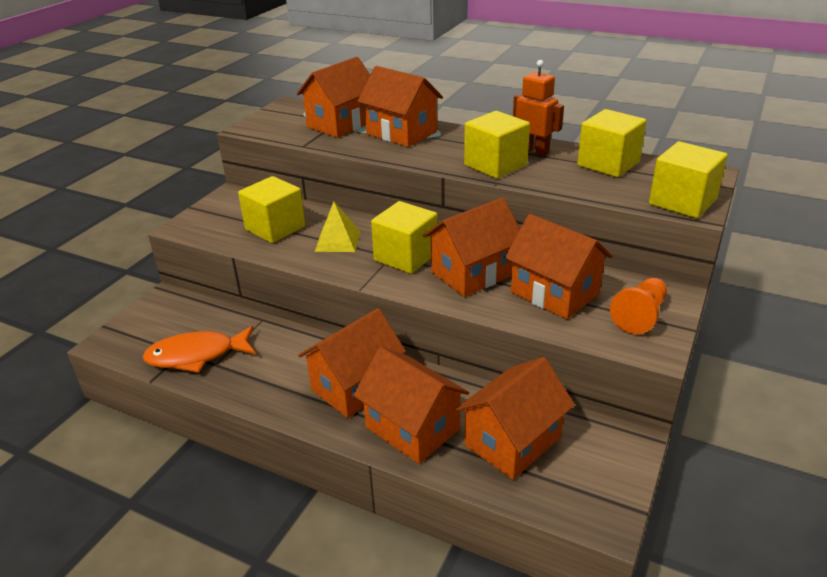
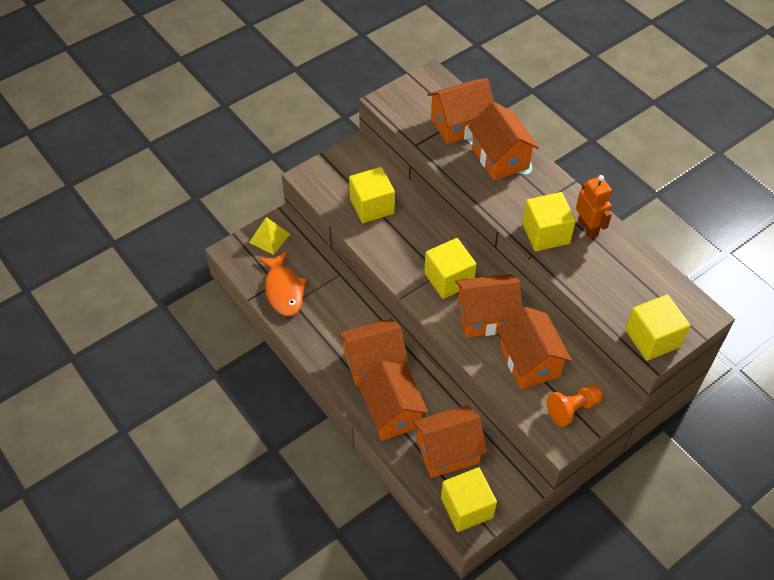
camera: 25 degrees right, 20 degrees up
(196, 356) = (284, 290): orange fish -> orange fish turned 120 degrees counterclockwise
(338, 241) = (410, 240): yellow pyramid -> yellow pyramid (269, 238)
(608, 164) = (634, 269): yellow cube -> yellow cube (467, 507)

